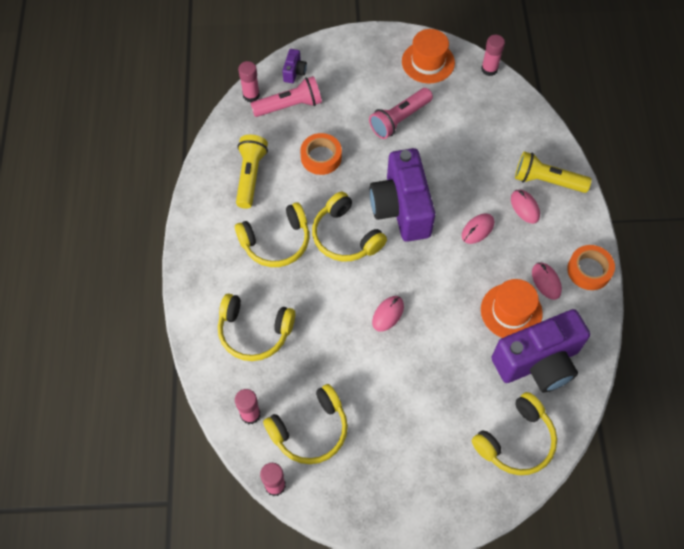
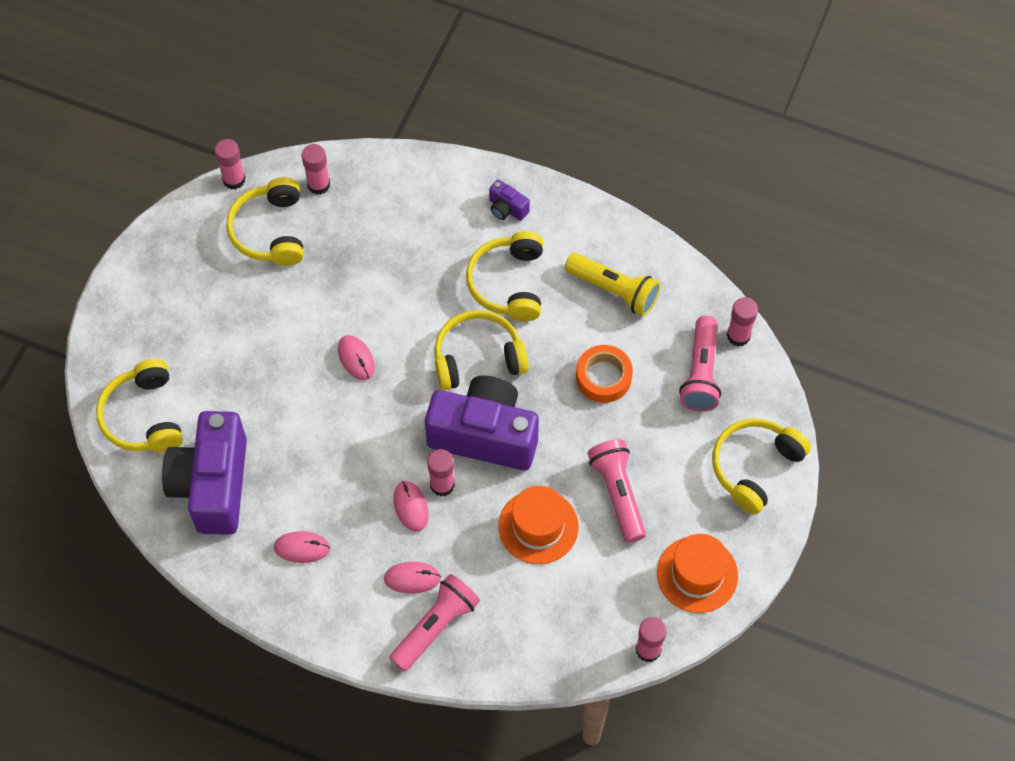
camera: 115 degrees right, 0 degrees up
(254, 331) = (408, 221): yellow headphones -> yellow headphones (755, 467)
(294, 72) = (754, 400): purple camera -> purple camera (507, 209)
(451, 218) = (442, 485): none -> pink glue stick
(511, 311) = (287, 489): orange hat -> orange hat (538, 526)
(546, 181) = (435, 626): yellow flashlight -> pink flashlight
(589, 270) = (289, 606): orange tape -> none

